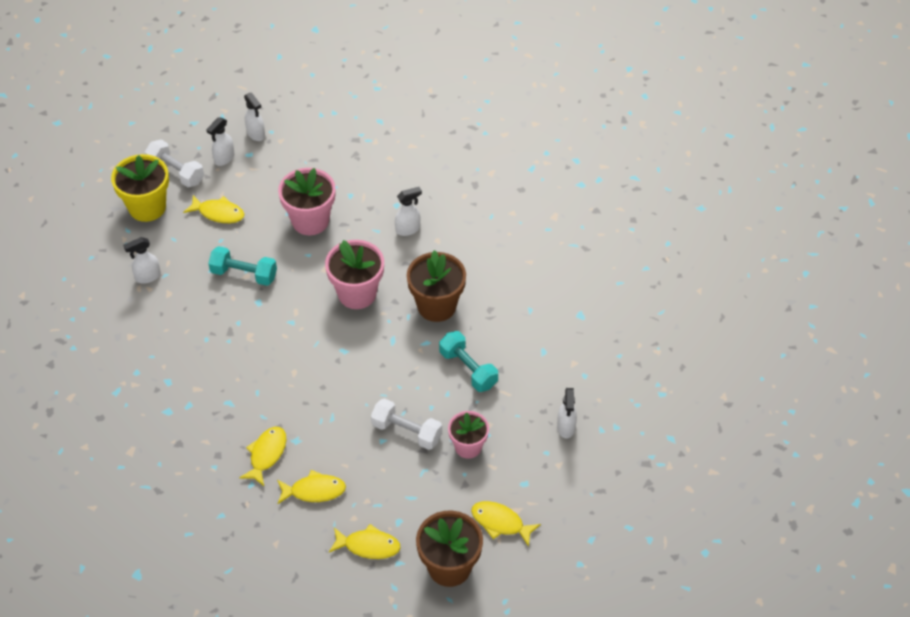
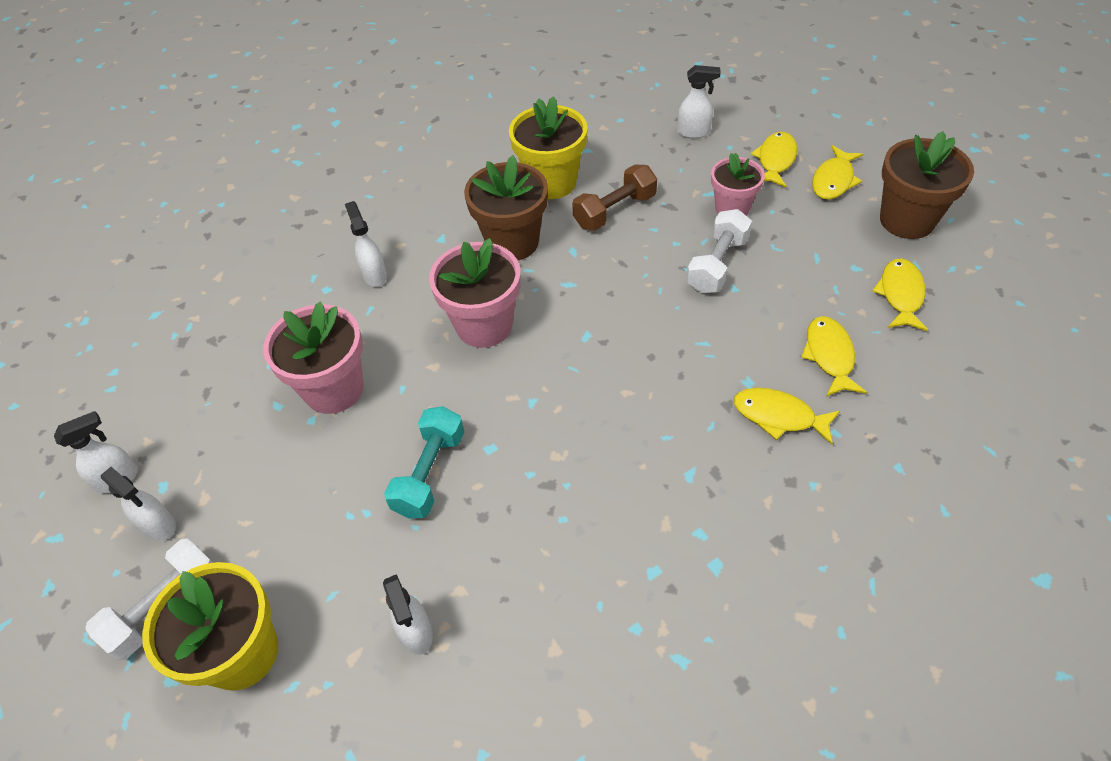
camera: 85 degrees left, 0 degrees up
(218, 213) = (287, 523): yellow fish -> yellow fish (775, 160)
(468, 369) = (615, 211): turquoise dumbbell -> brown dumbbell
(503, 328) = (551, 182): none -> yellow flower pot

